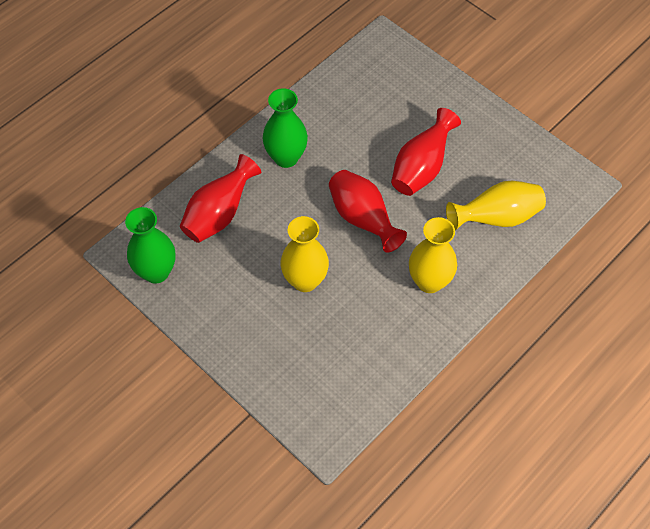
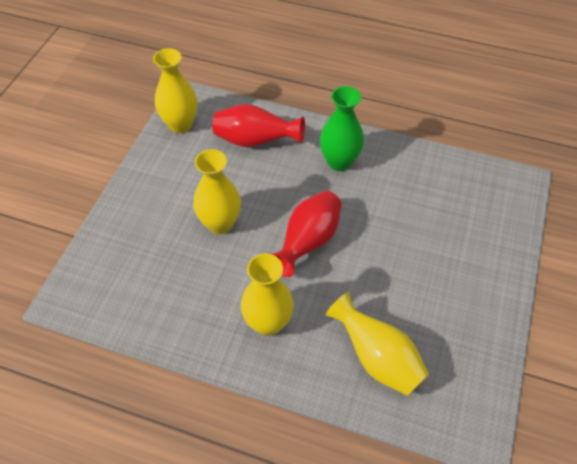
camera: 65 degrees right, 5 degrees down
(156, 272) = (180, 124): green vase -> yellow vase
(421, 168) = (395, 268): red vase -> none

